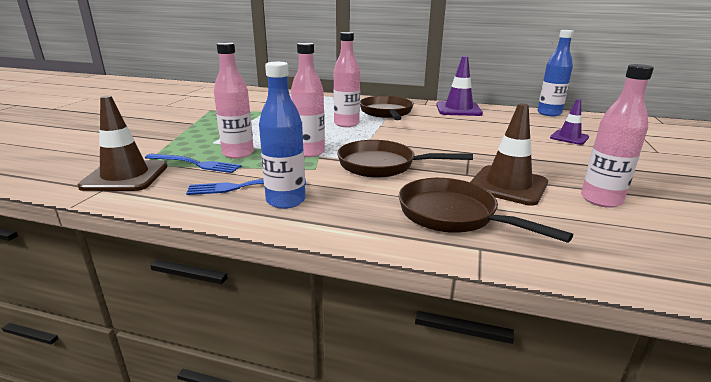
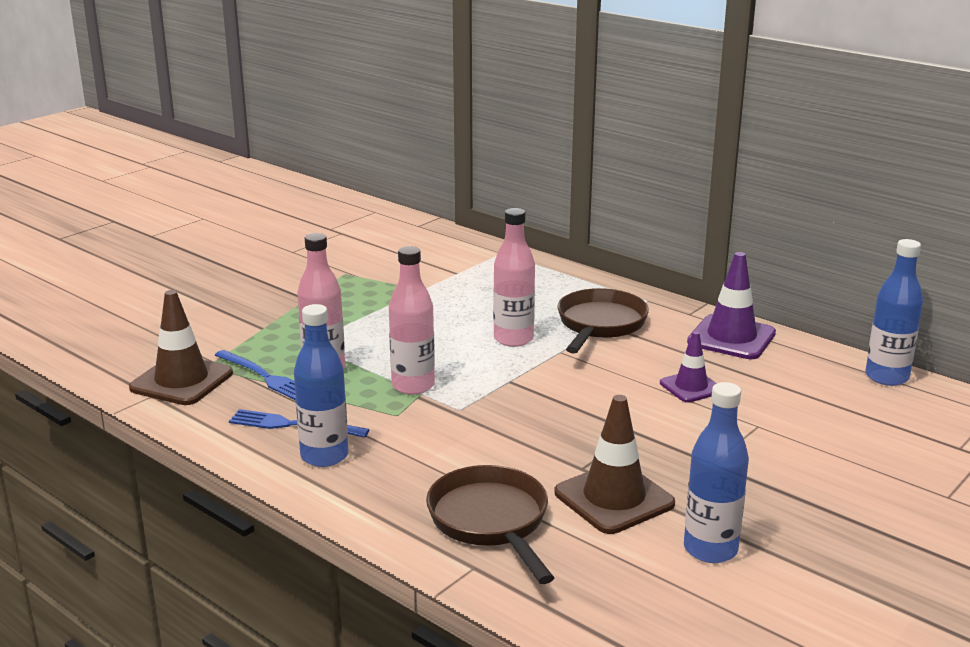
camera: 25 degrees right, 0 degrees up
(382, 165) = (486, 429): brown pan -> none
(569, 137) = (837, 437): purple traffic cone -> purple traffic cone (691, 387)
(601, 200) = (710, 549): pink bottle -> blue bottle

